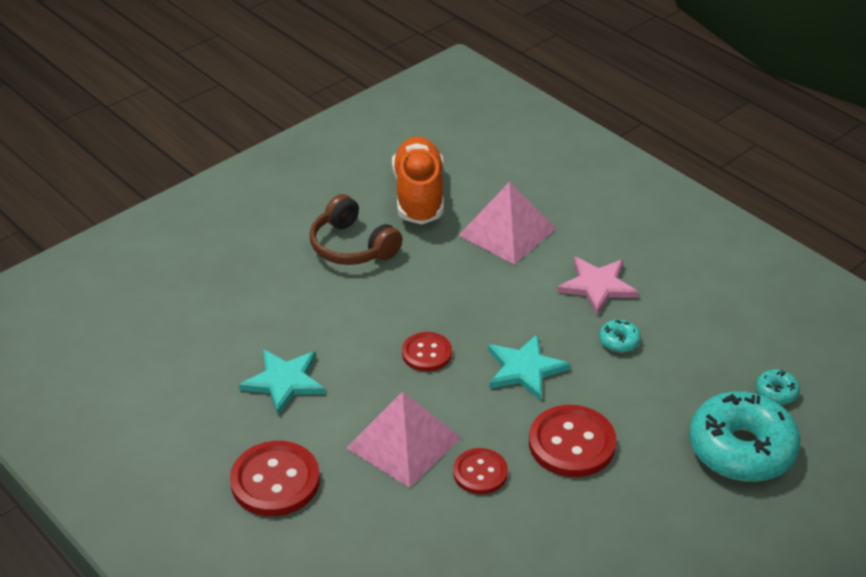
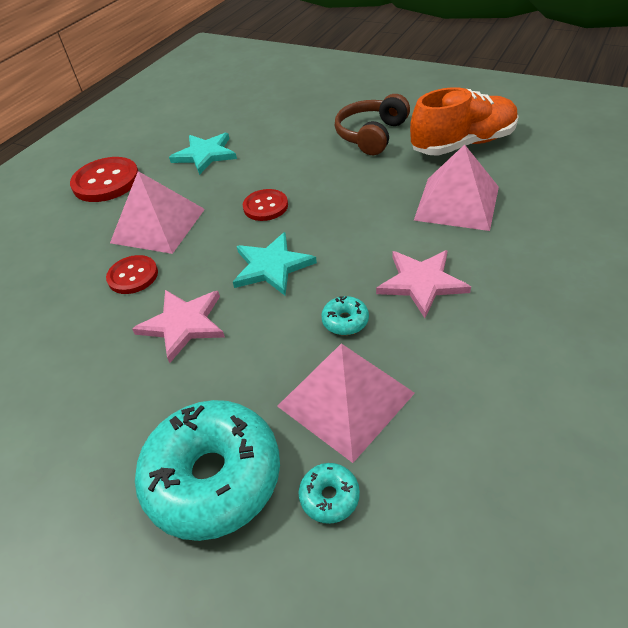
camera: 75 degrees right, 5 degrees up
(572, 443) = (183, 324): red button -> pink star
(699, 363) = (345, 399): none -> pink pyramid

